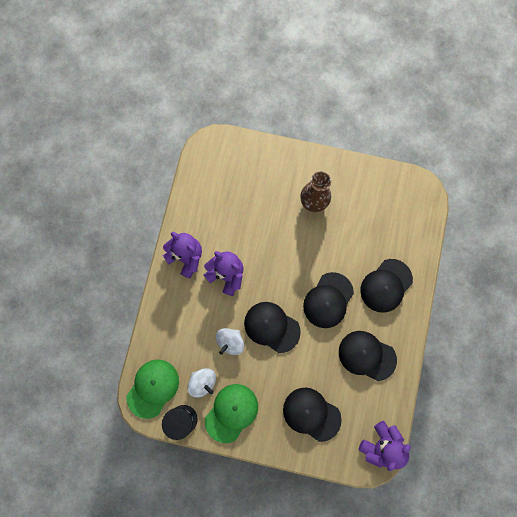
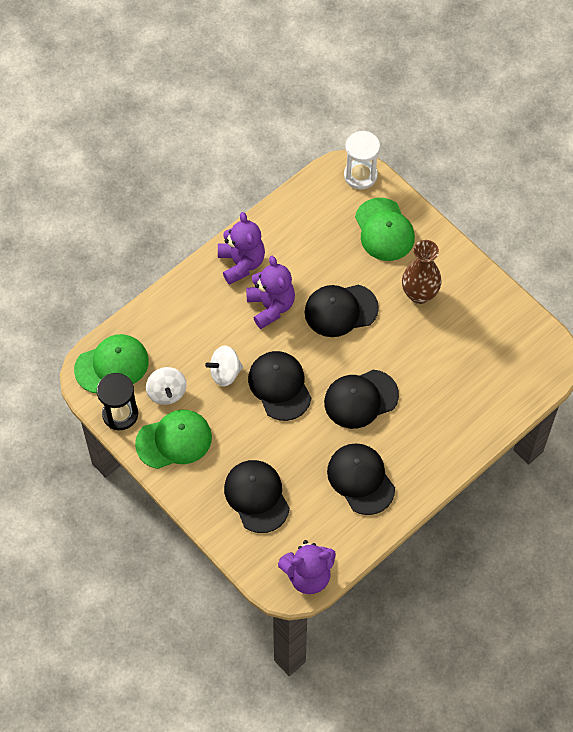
camera: 35 degrees right, 15 degrees down
(219, 144) = (360, 175): none -> white hourglass
(260, 172) = (384, 230): none -> green cap
(386, 285) = (436, 425): black cap -> black cap (340, 310)

